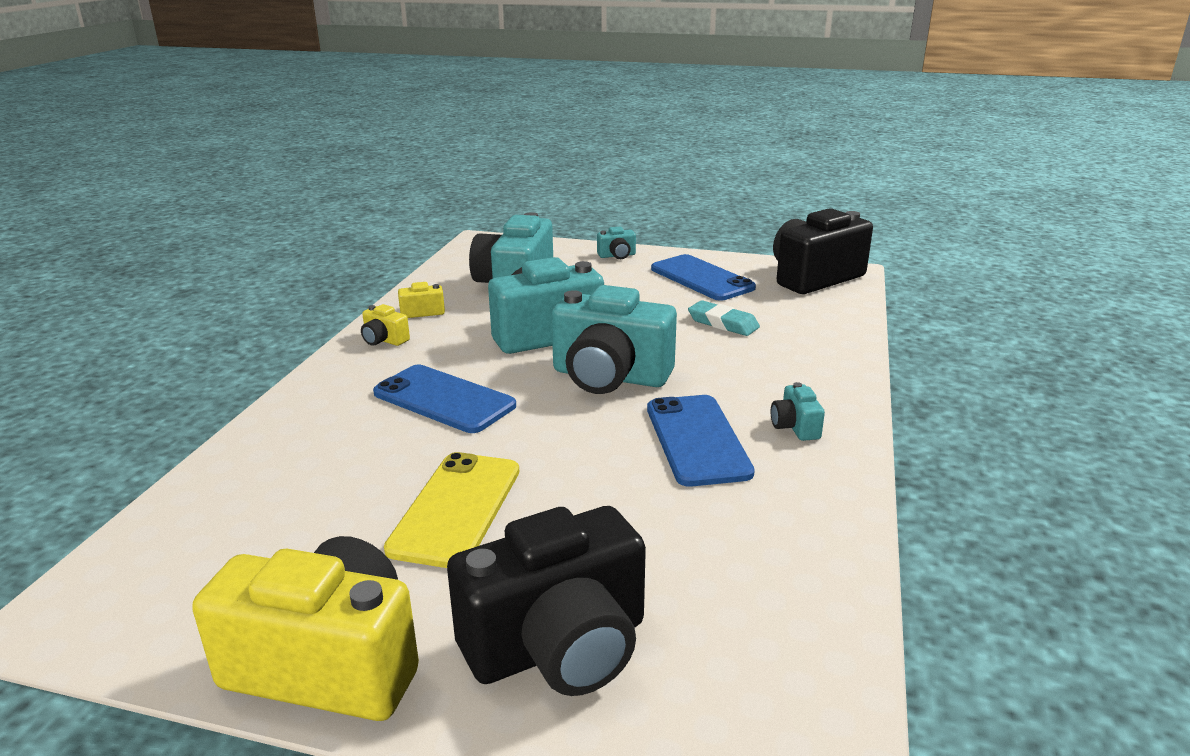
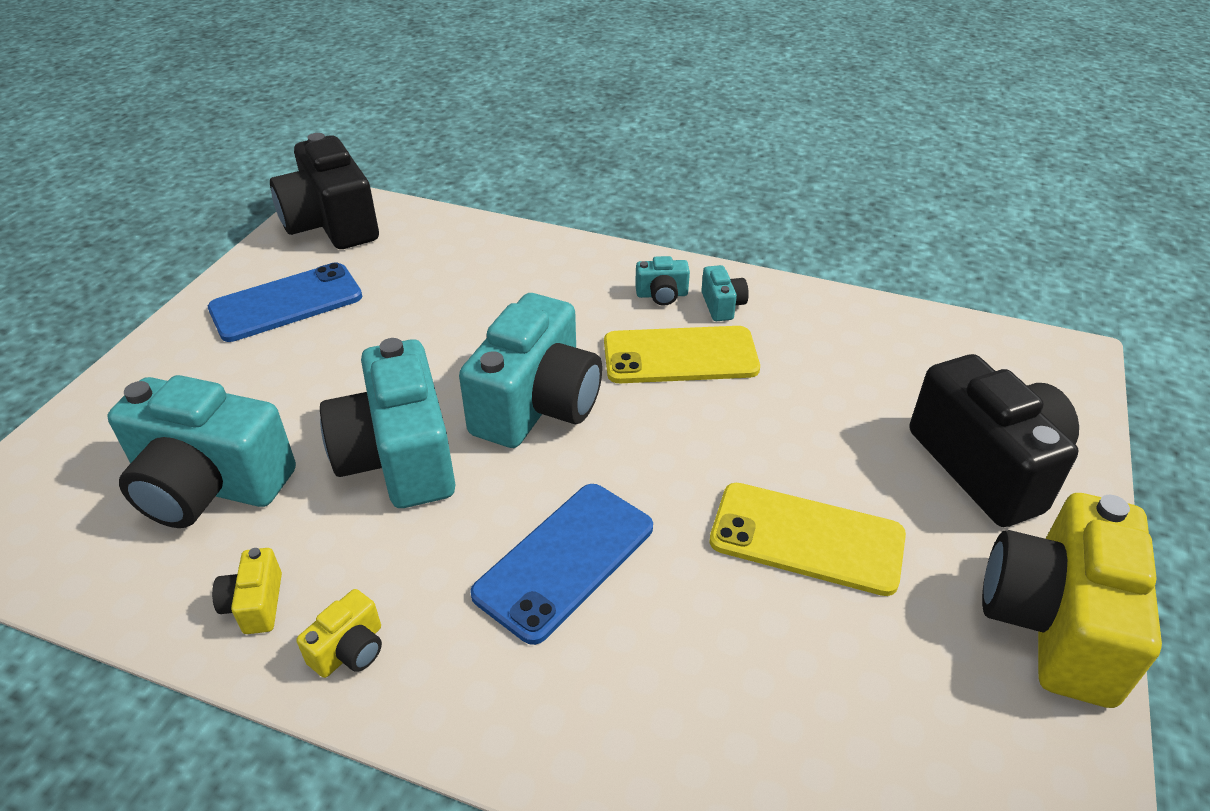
camera: 85 degrees left, 15 degrees up
(617, 256) = (153, 369): turquoise camera -> turquoise camera (722, 305)
(696, 440) = (680, 356): blue phone -> yellow phone
(723, 323) = (426, 304): turquoise eraser -> none

